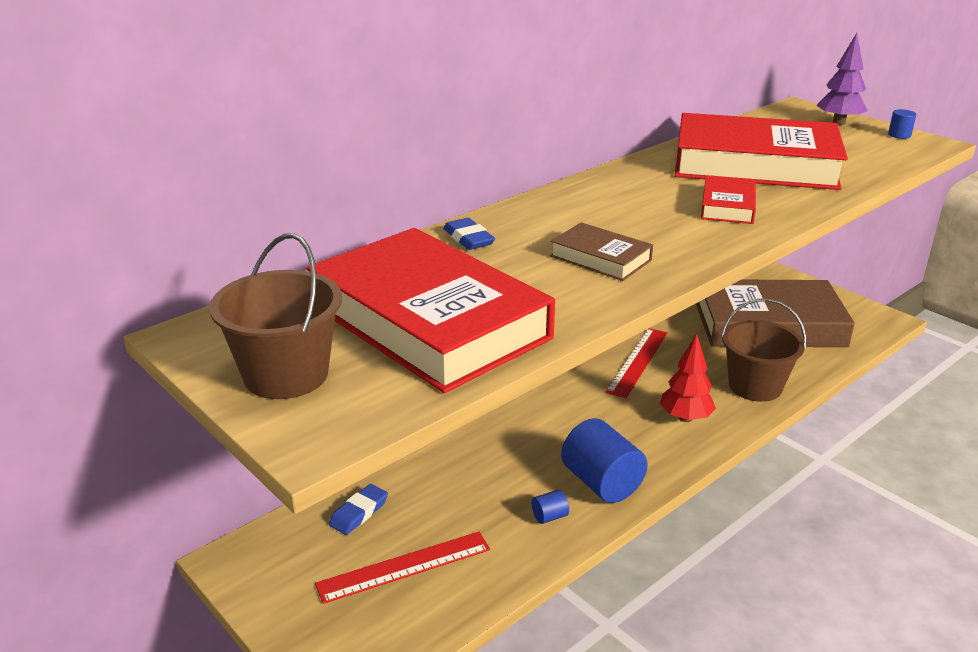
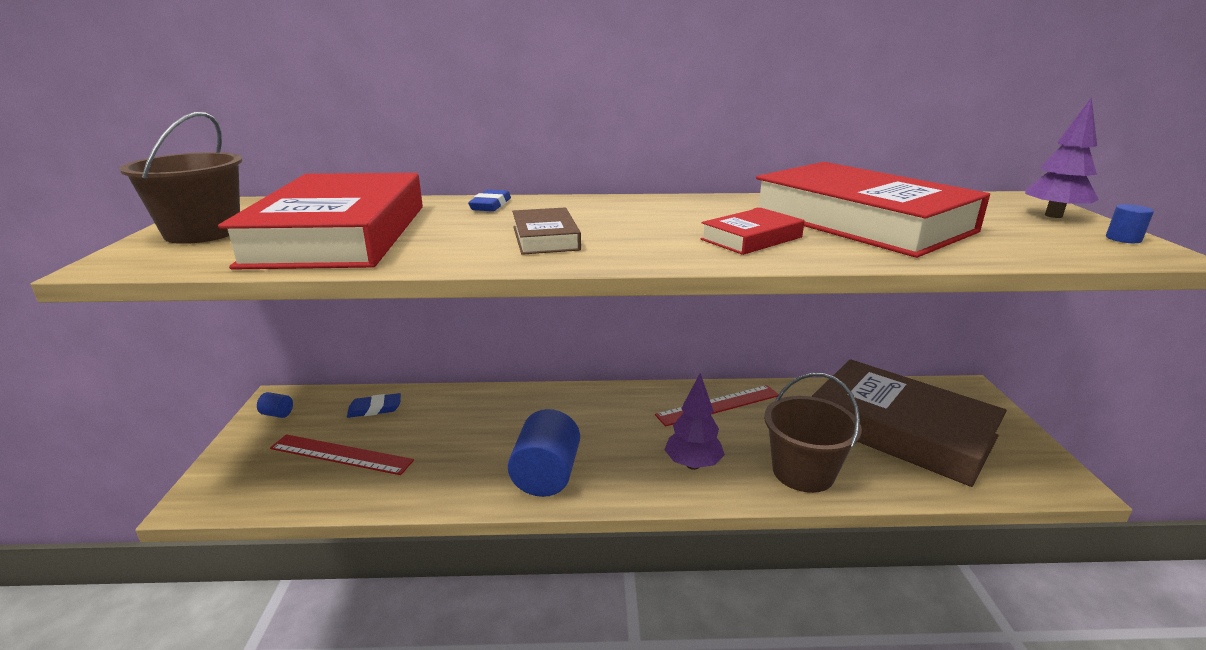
camera: 40 degrees right, 5 degrees down
(549, 516) = (472, 477): blue cylinder -> blue cylinder (277, 414)
(685, 418) = (693, 465): red tree -> purple tree

